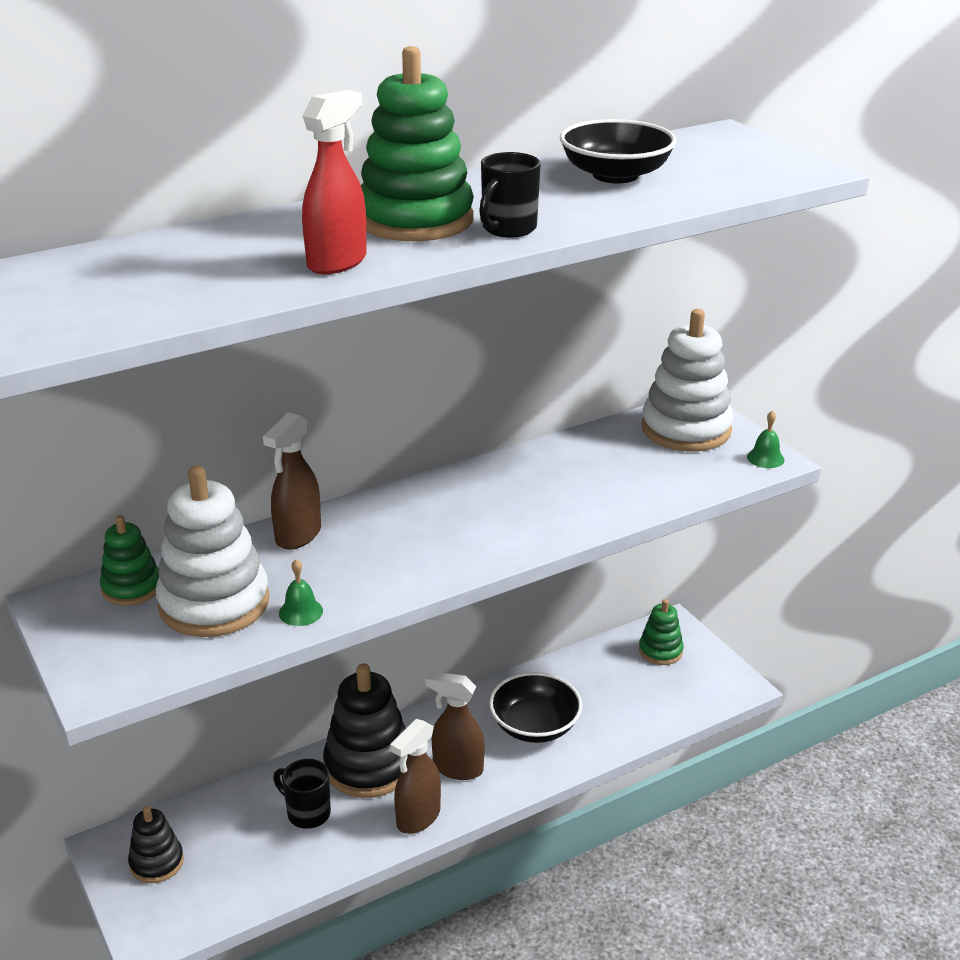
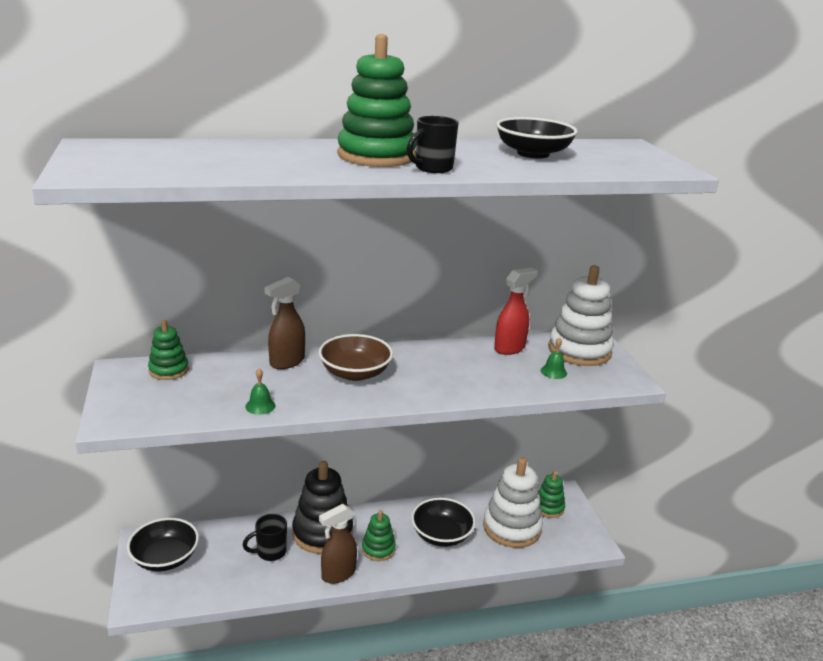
camera: 15 degrees right, 5 degrees down
(156, 862) = (165, 558): black stacking toy -> black bowl
(214, 603) = (211, 389): white stacking toy -> white stacking toy (512, 527)
(307, 813) = (270, 552): black mug -> black mug turned 75 degrees counterclockwise
(337, 262) = (305, 168): red spray bottle -> red spray bottle (510, 348)
(404, 531) = (355, 373): none -> brown bowl
(457, 768) = (378, 549): brown spray bottle -> green stacking toy
(765, 458) = (627, 379): green bell -> green bell (553, 372)

